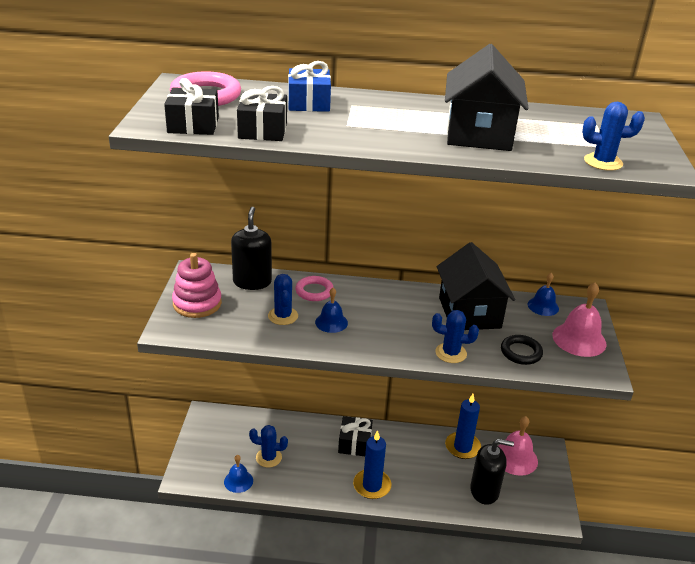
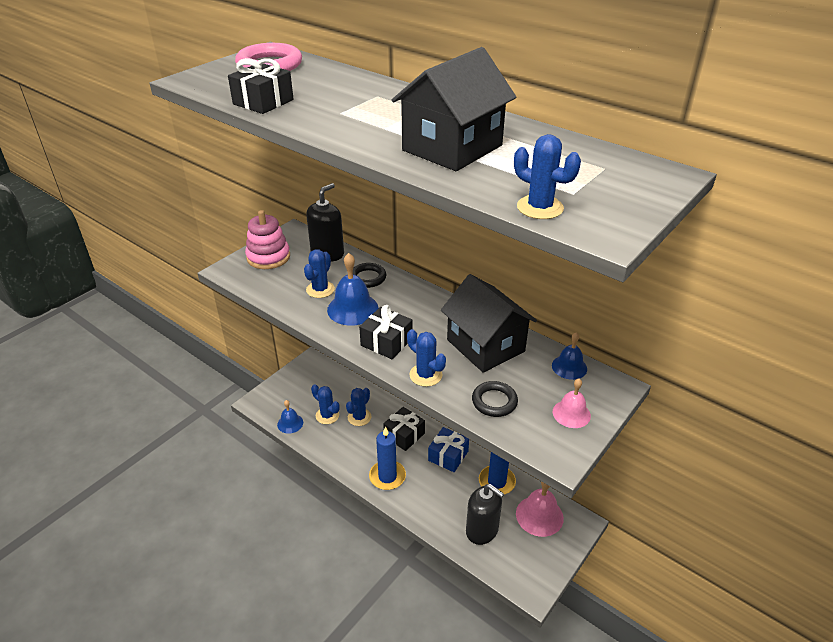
camera: 35 degrees right, 5 degrees up
(193, 125) = (219, 86): black gift -> black gift (386, 342)
(300, 446) = (359, 417): none -> blue cactus
(308, 103) = (341, 87): blue gift -> blue gift (448, 456)
(314, 291) = (368, 278): pink ring -> black ring
(331, 322) = (352, 309): blue bell -> blue bell, size x1.61
(469, 313) = (485, 345): black house -> black house turned 60 degrees counterclockwise
(579, 339) = (571, 413): pink bell -> pink bell, size x0.62

